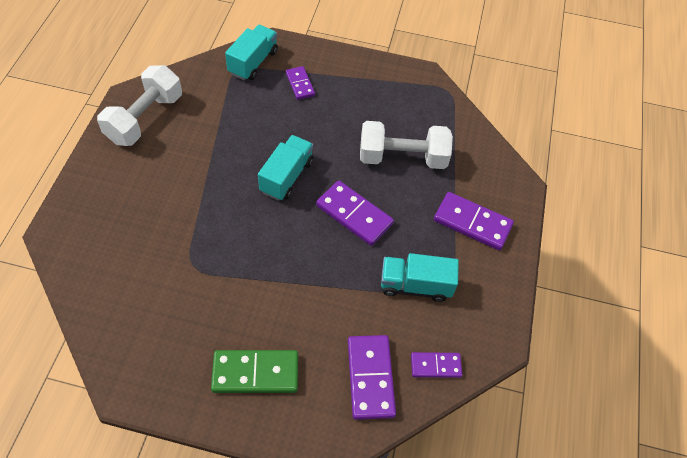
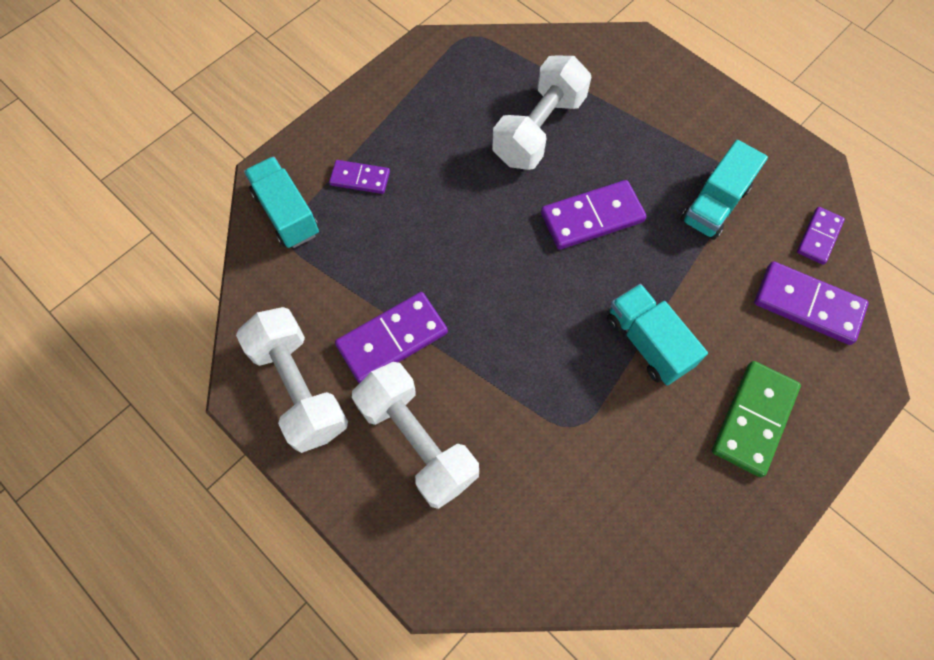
camera: 55 degrees left, 10 degrees up
(140, 188) = (417, 441): none -> white dumbbell
(286, 176) = (497, 261): turquoise truck -> turquoise truck (647, 342)
(472, 223) = (662, 111): purple domino -> purple domino (392, 339)

